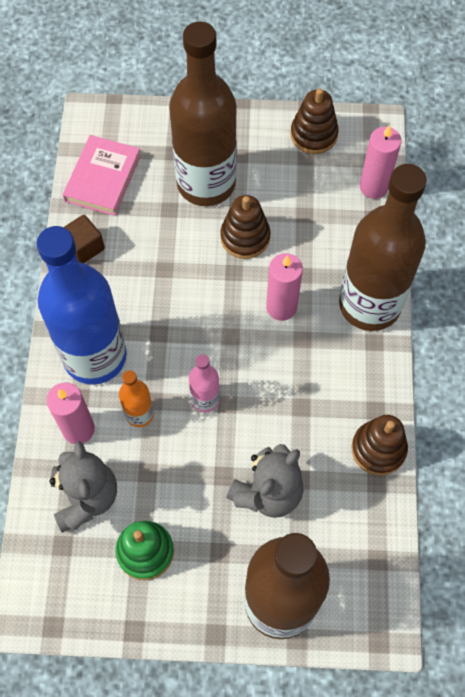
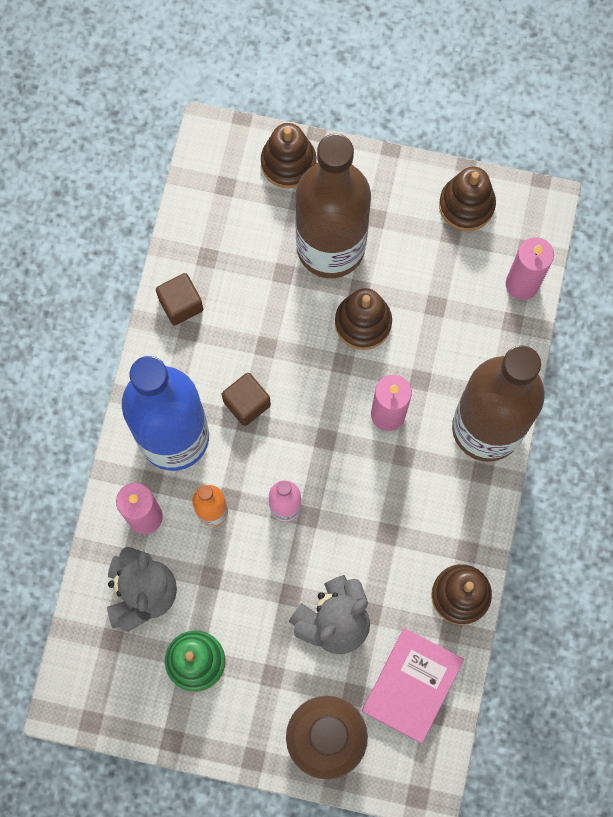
camera: 10 degrees right, 10 degrees up
(103, 178) = (214, 221): pink book -> pink book (412, 685)
(155, 318) = (247, 403): none -> brown cube
(159, 125) = (288, 163): none -> brown stacking toy

